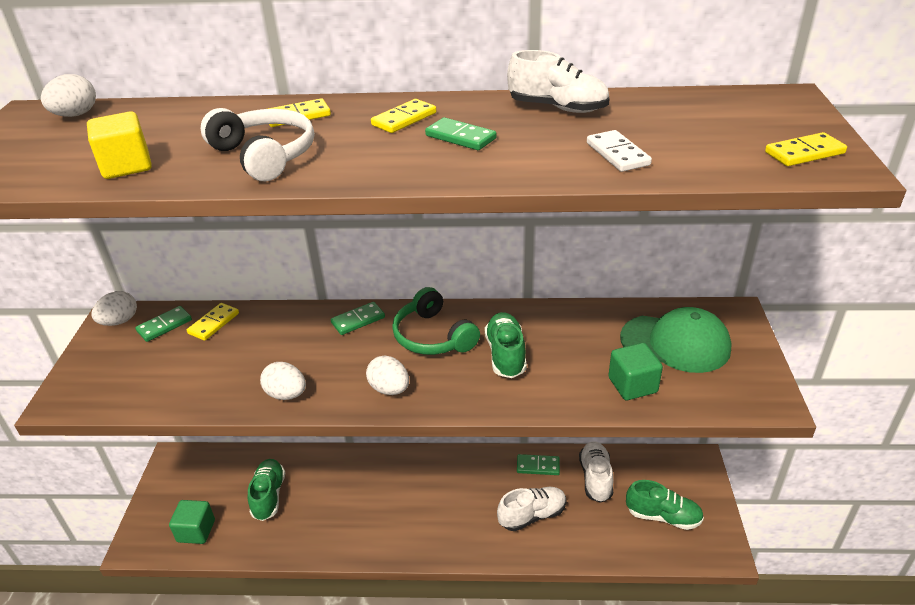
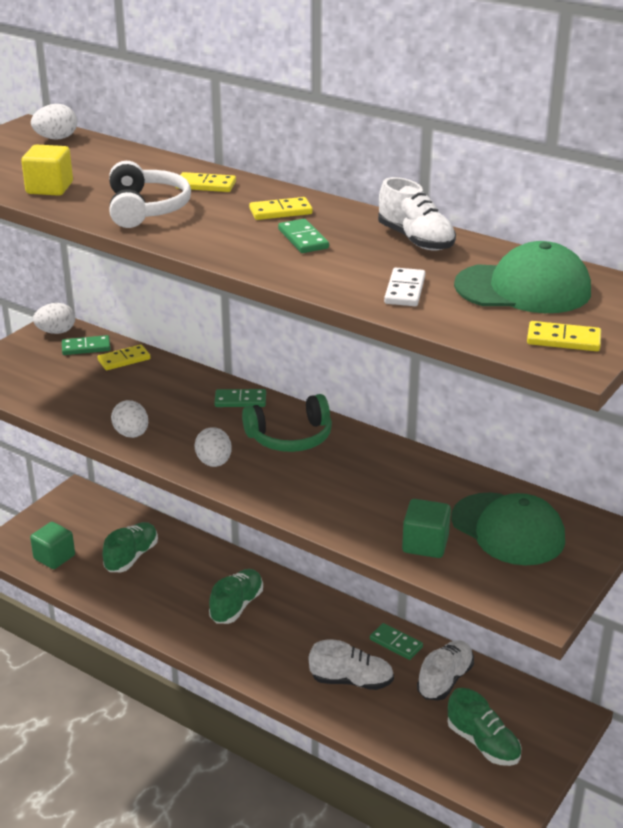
camera: 30 degrees right, 5 degrees down
(433, 336) = (290, 437): green headphones -> green headphones turned 105 degrees counterclockwise
(505, 355) = (338, 476): green shoe -> green shoe (236, 606)
(704, 121) = (523, 288): none -> green cap

